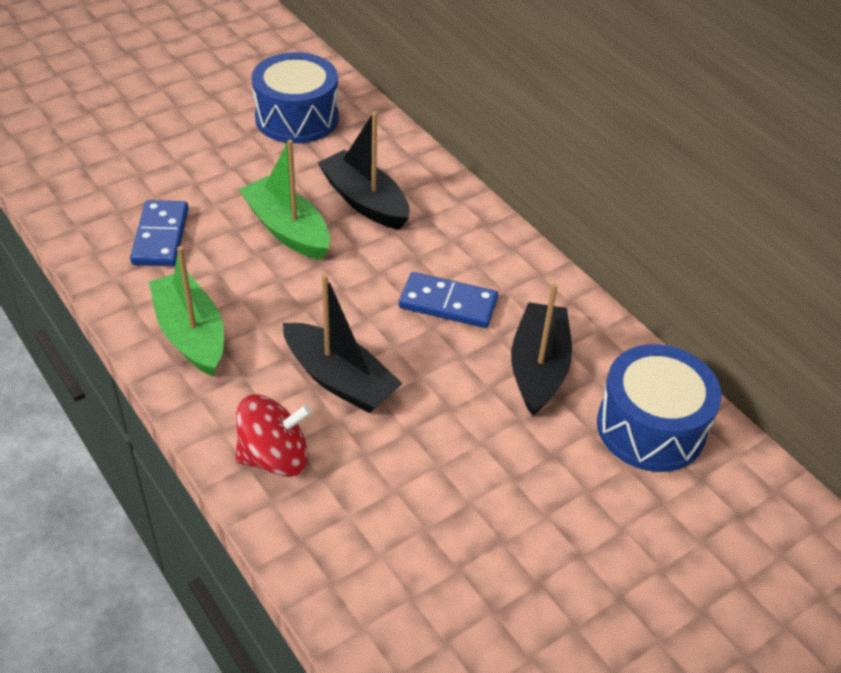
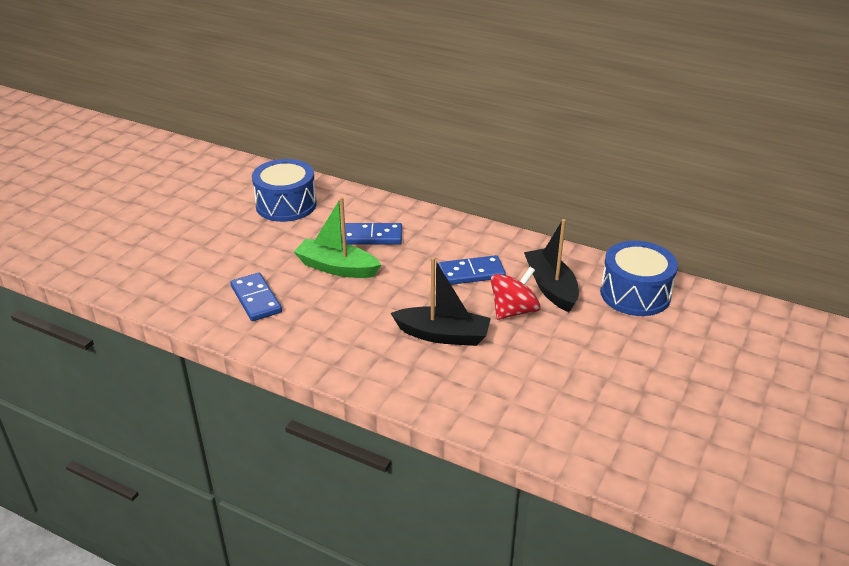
camera: 25 degrees left, 10 degrees down
(191, 334) = (327, 345): green boat -> none
(274, 457) = (441, 389): red spinning top -> red spinning top (513, 311)
(365, 201) = (372, 236): black boat -> blue domino

